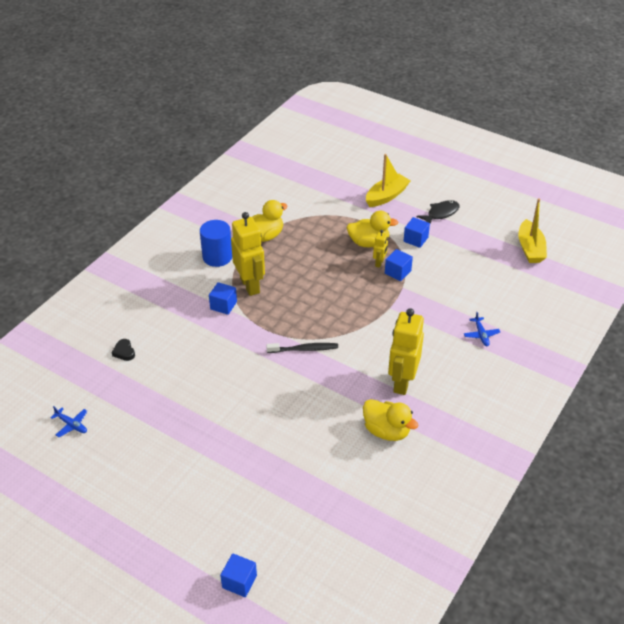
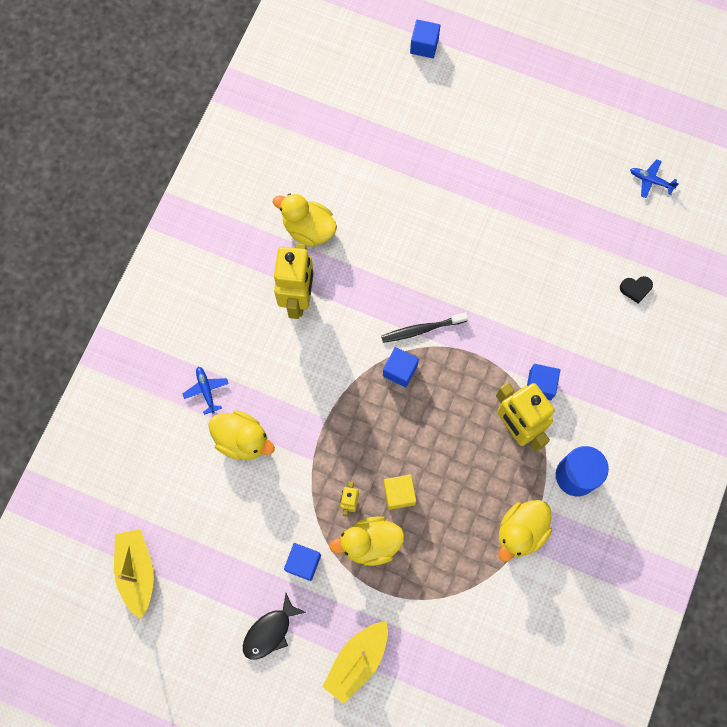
camera: 170 degrees right, 30 degrees up
(124, 352) = (635, 289): black heart -> black heart turned 120 degrees clockwise
(343, 263) = (399, 494): none -> yellow cube
(397, 272) = (322, 488): blue cube -> blue cube (400, 370)
(454, 303) = (242, 440): none -> yellow duck

